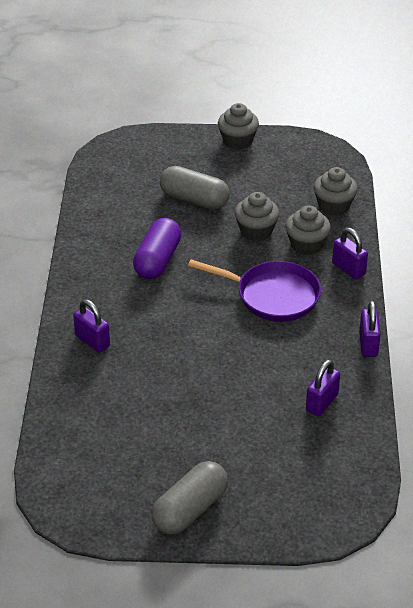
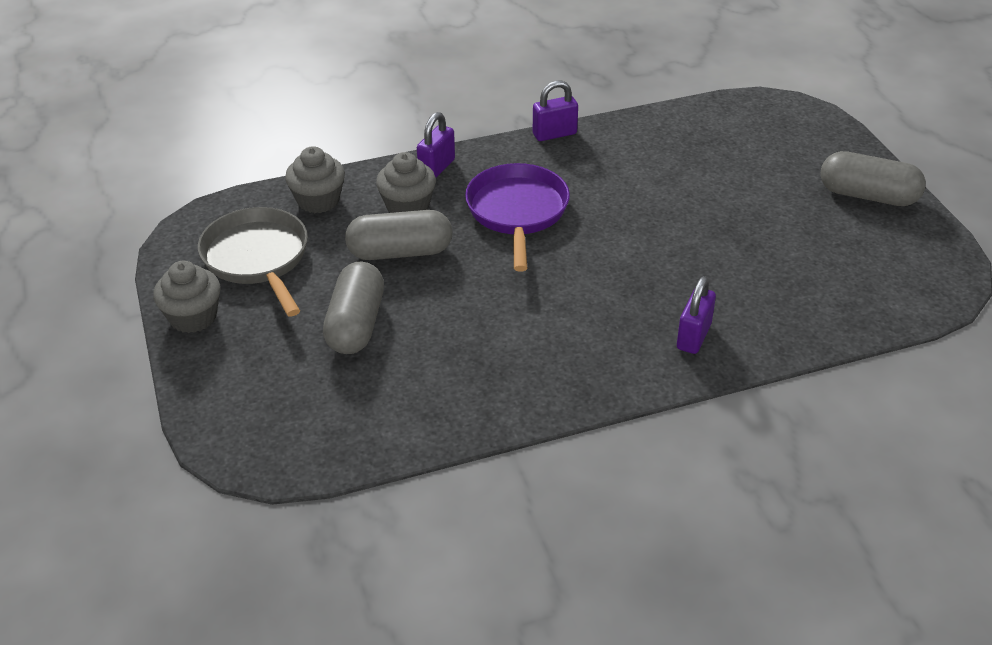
camera: 110 degrees left, 0 degrees up
(157, 260) = (506, 323): purple capsule -> none
(256, 231) = (400, 252): grey cupcake -> grey capsule
(281, 171) = (258, 259): none -> grey pan
(322, 403) = (661, 146): purple padlock -> none

